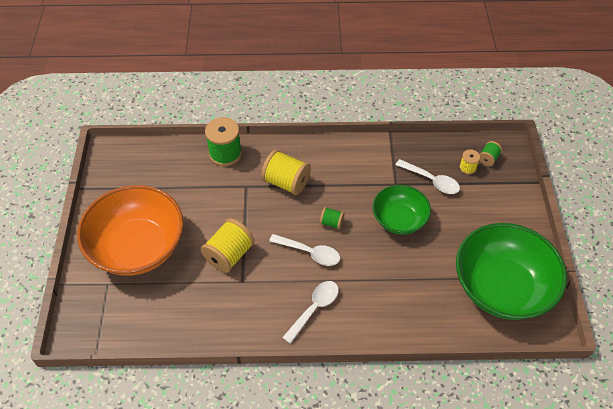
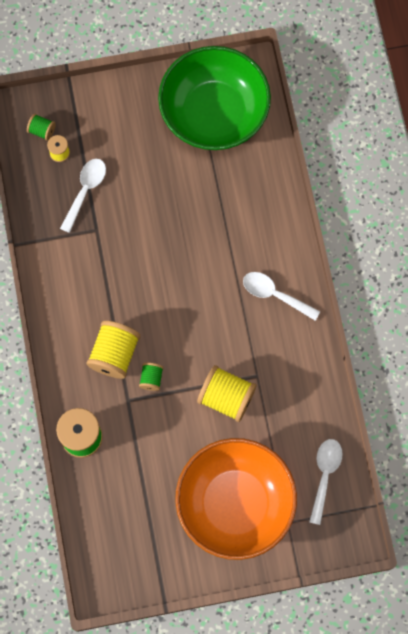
camera: 100 degrees left, 20 degrees up
(309, 253) = (208, 311): white spoon -> white spoon (324, 475)
(331, 223) = (164, 293): green spool -> green spool (151, 379)
(399, 219) = (146, 221): green bowl -> none

